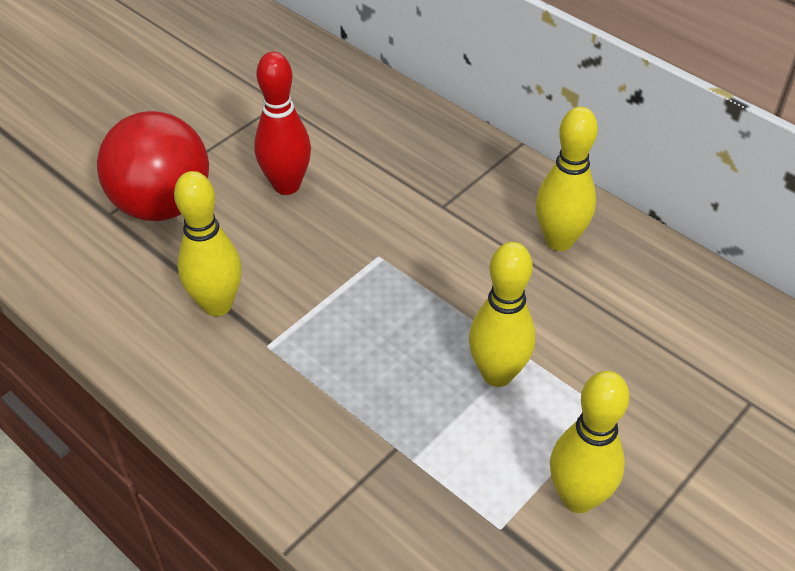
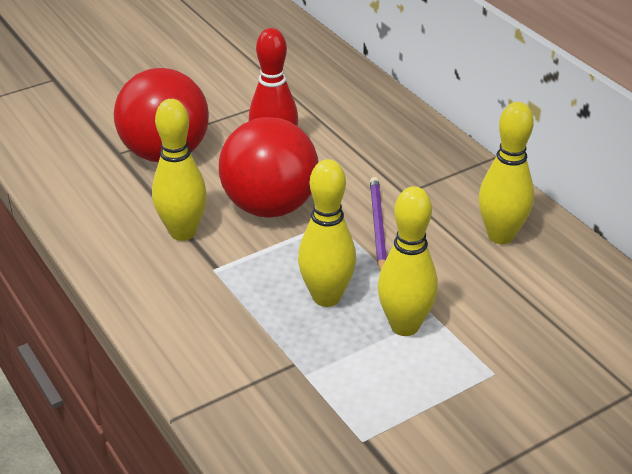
camera: 15 degrees right, 10 degrees down
(303, 252) = (270, 207): none -> red ball
(428, 254) = (378, 226): none -> purple pencil
(577, 498) = (441, 432): yellow bowling pin -> yellow bowling pin (326, 297)

